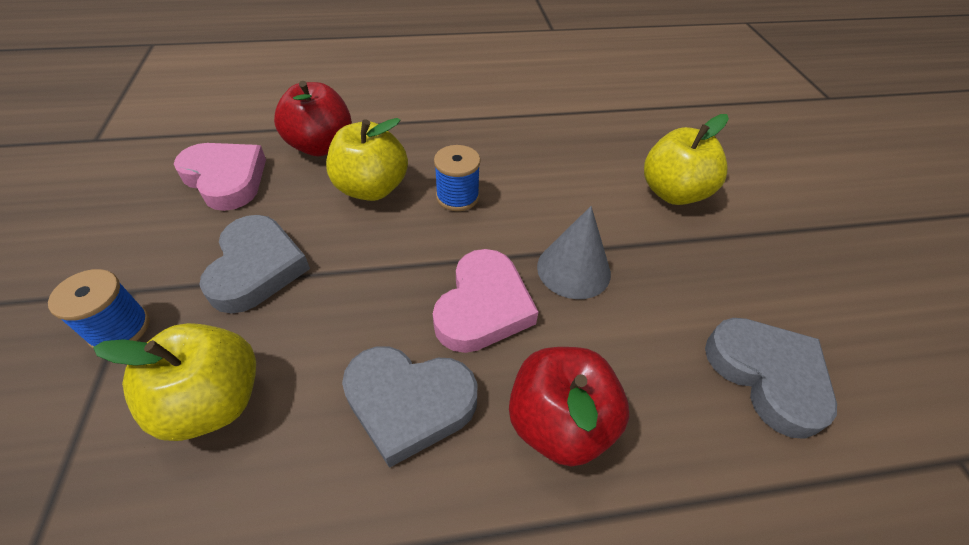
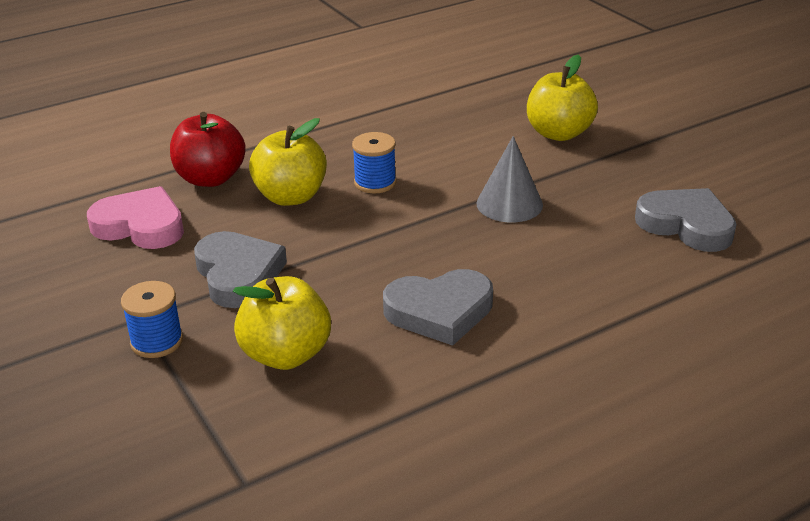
camera: 20 degrees left, 15 degrees down
(483, 306) = (453, 245): pink heart -> none
(559, 422) = (556, 289): red apple -> none

